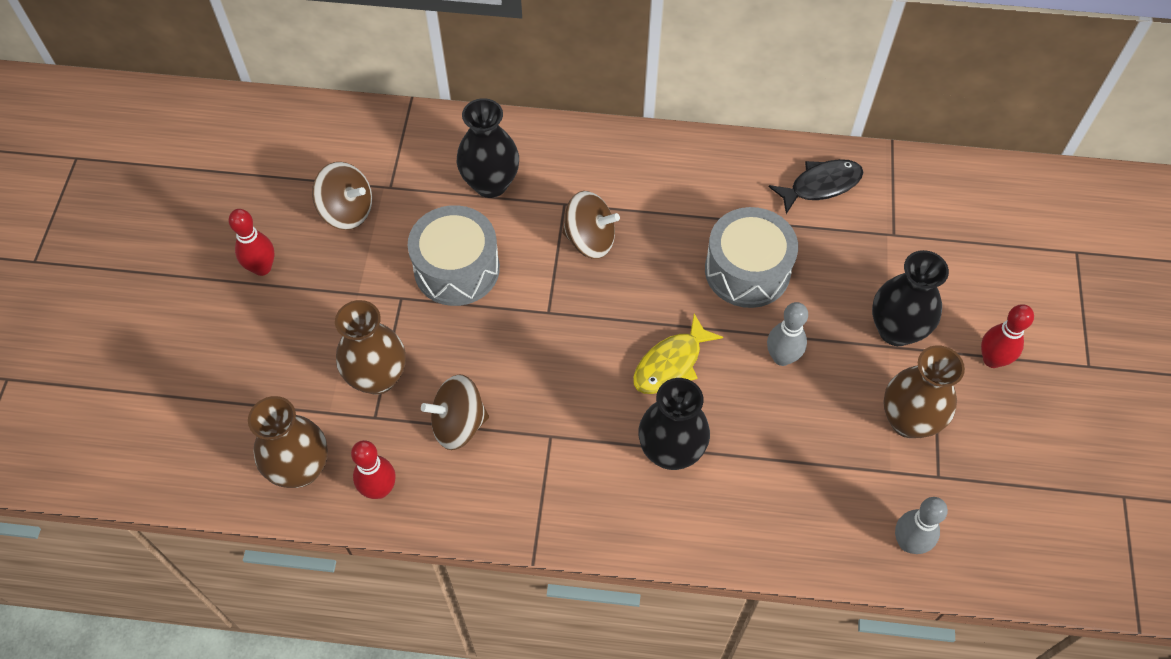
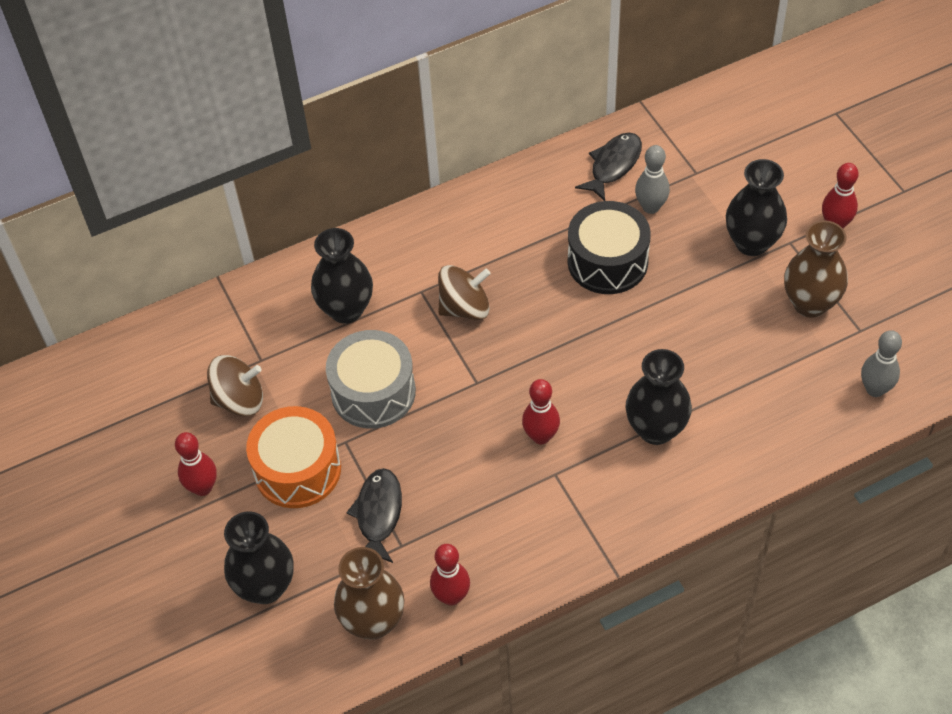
camera: 30 degrees left, 5 degrees down
(243, 383) = (265, 587): none -> black vase
(345, 298) = (297, 469): none -> orange drum
(378, 378) = (378, 514): brown vase -> black fish
(458, 424) = (474, 509): brown spinning top -> none
(565, 394) = (541, 436): none -> red bowling pin
(671, 363) = (604, 365): yellow fish -> none
(747, 270) = (607, 261): grey drum -> black drum
(782, 357) = (684, 311): grey bowling pin -> grey bowling pin (650, 207)

